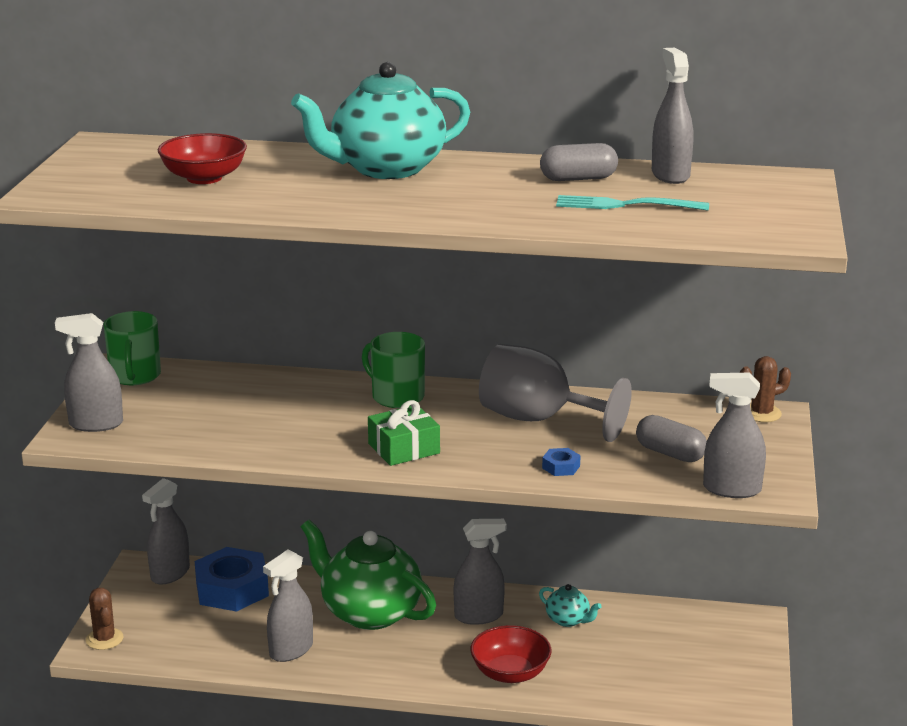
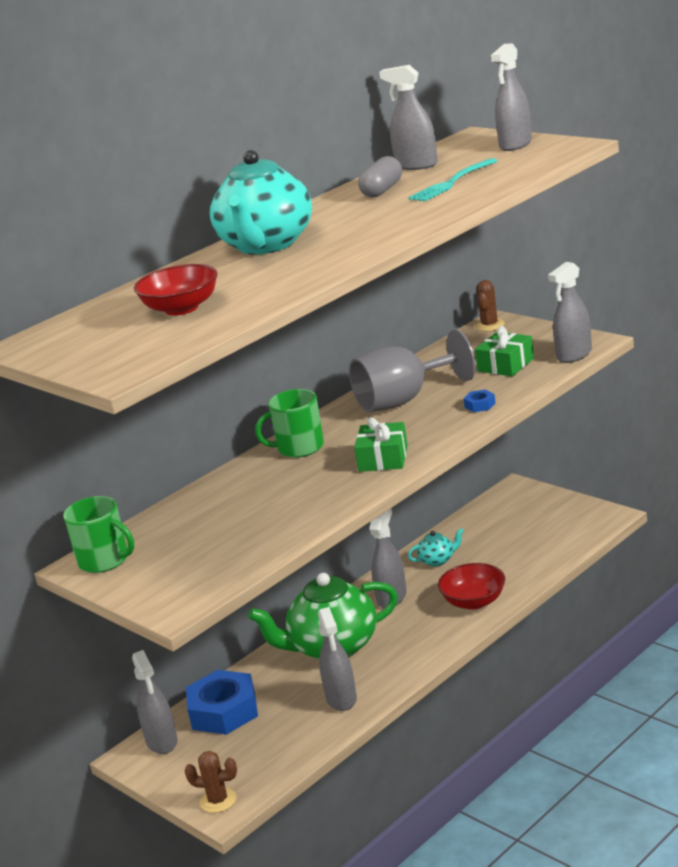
camera: 50 degrees left, 0 degrees up
(96, 424) = (169, 592): grey spray bottle -> grey spray bottle (515, 145)
(670, 453) = (505, 365): grey capsule -> green gift

